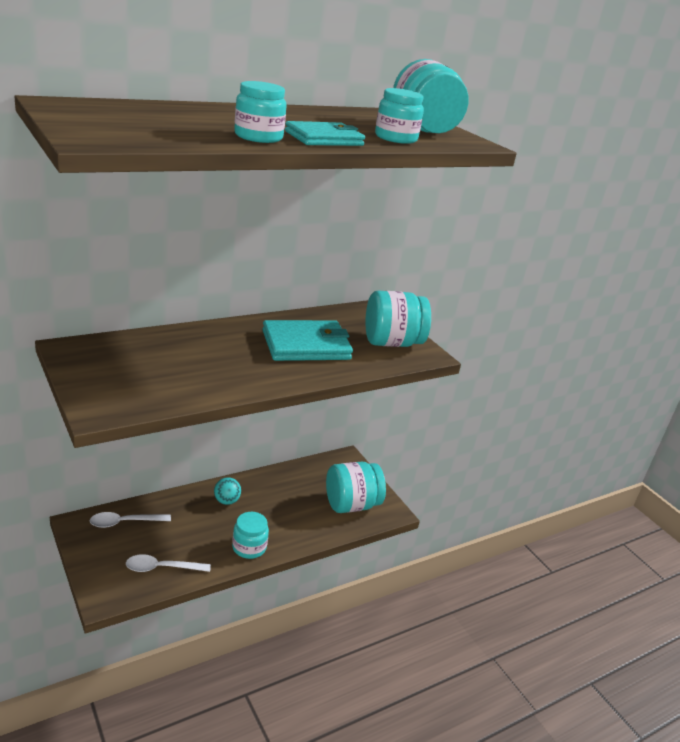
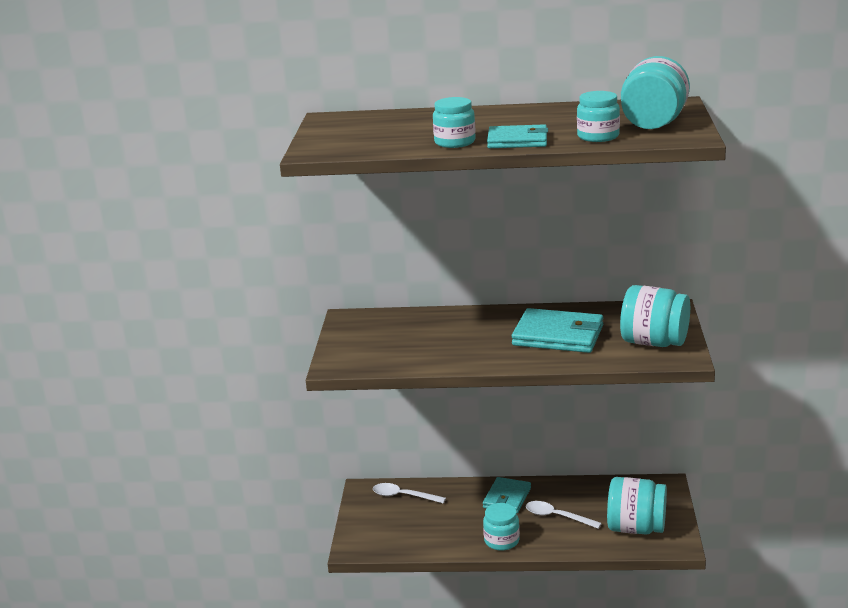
camera: 40 degrees right, 5 degrees down
(161, 568) = (412, 538): white spoon -> white spoon (556, 516)
(226, 501) = (507, 498): turquoise ball -> turquoise wallet

